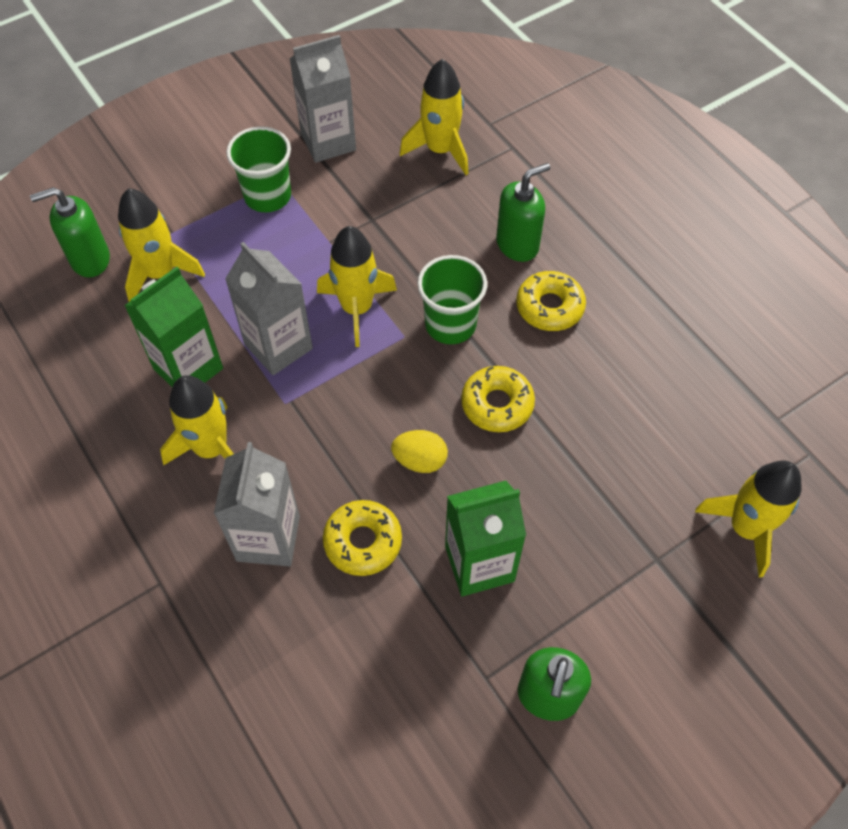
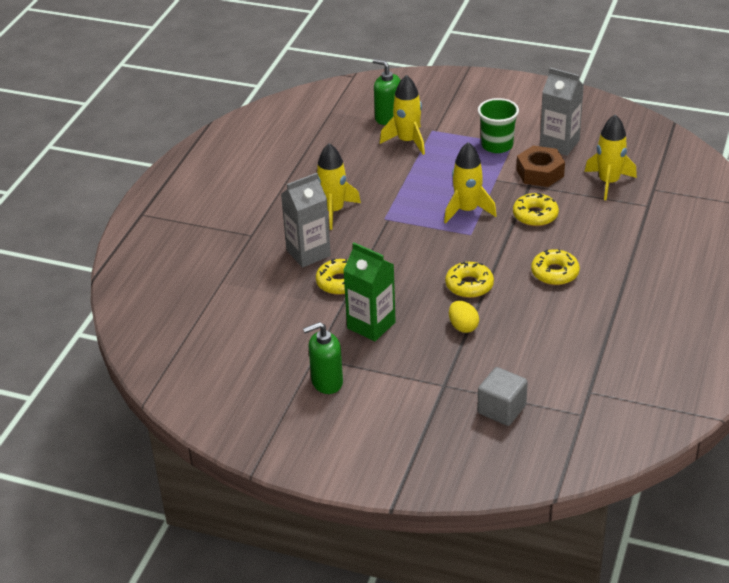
camera: 55 degrees right, 20 degrees down
(188, 368) = (366, 180): green carton -> none
(278, 346) = (413, 199): grey carton -> none
(360, 194) = (540, 173): none -> brown nut
(420, 460) = (405, 277): yellow egg -> yellow egg (463, 326)
(431, 252) = (535, 215): none -> yellow donut
(450, 324) = (498, 245): green cup -> none
(517, 244) = (581, 241): green soap dispenser -> none
(745, 528) = (501, 409): yellow rocket -> grey cube

